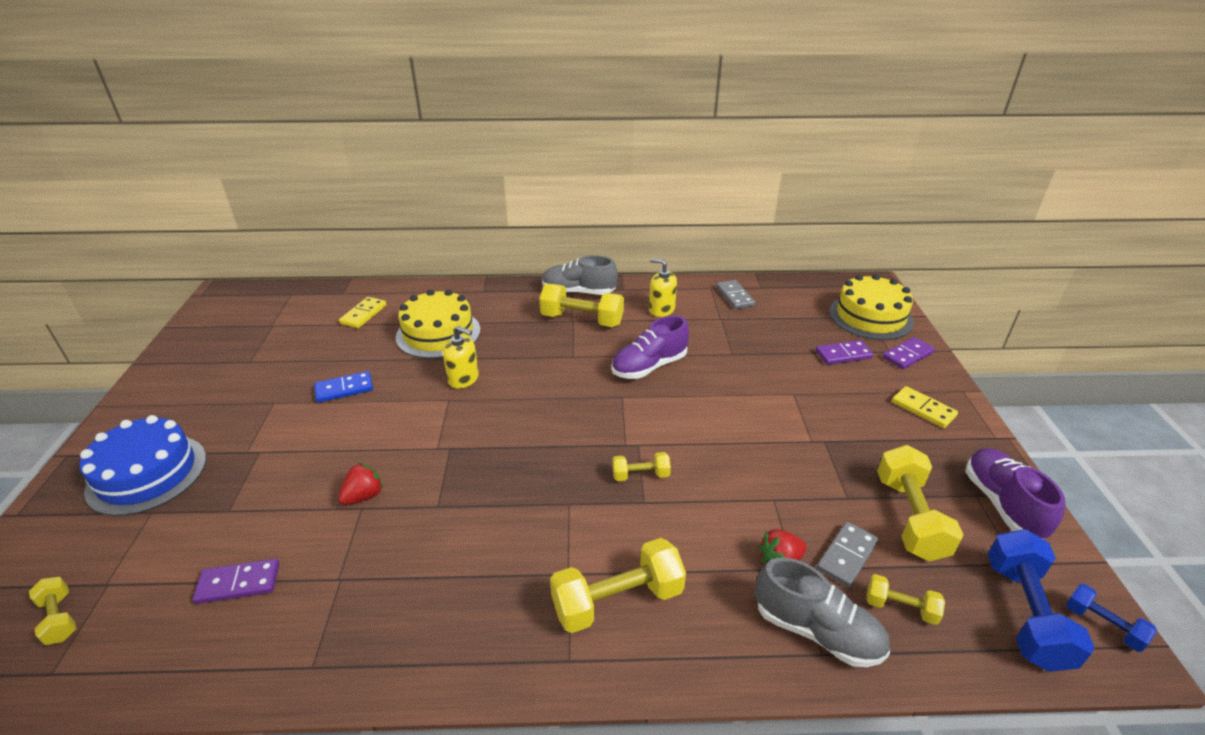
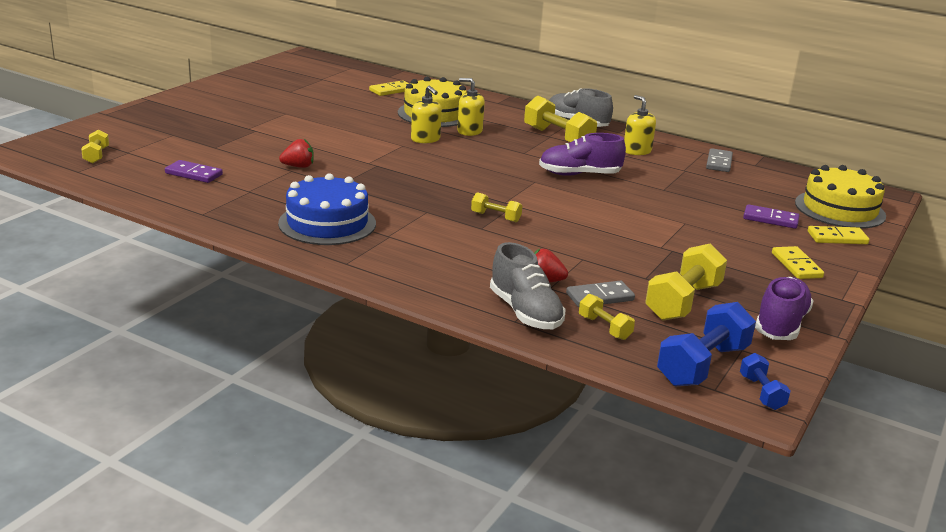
camera: 30 degrees right, 10 degrees down
(147, 474) = (184, 120): blue cake -> blue cake (327, 223)
(344, 389) = (337, 120): blue domino -> none
(495, 346) = (469, 131): none -> yellow soap dispenser
(617, 600) = (406, 255): yellow dumbbell -> none
(907, 355) = (837, 238): purple domino -> yellow domino

